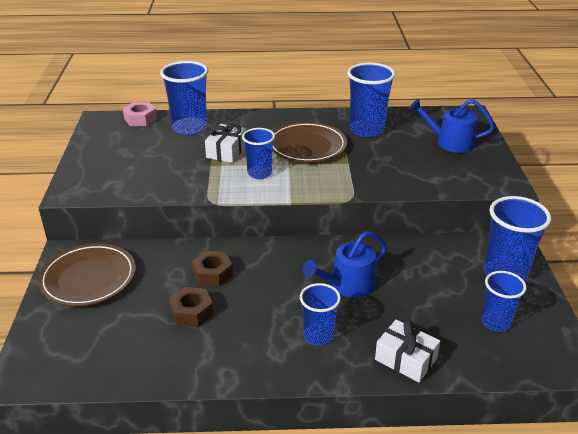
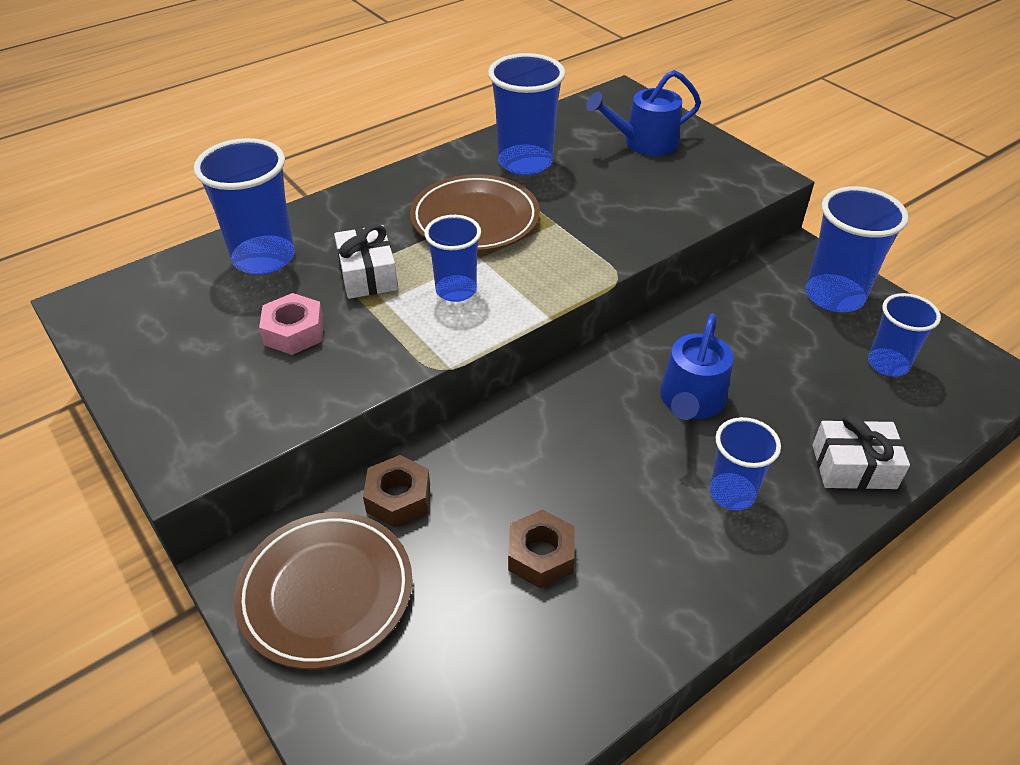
camera: 35 degrees left, 10 degrees up
(140, 119) = (160, 275): pink nut -> pink nut (294, 332)
(212, 274) = (506, 479): brown nut -> brown nut (398, 498)

